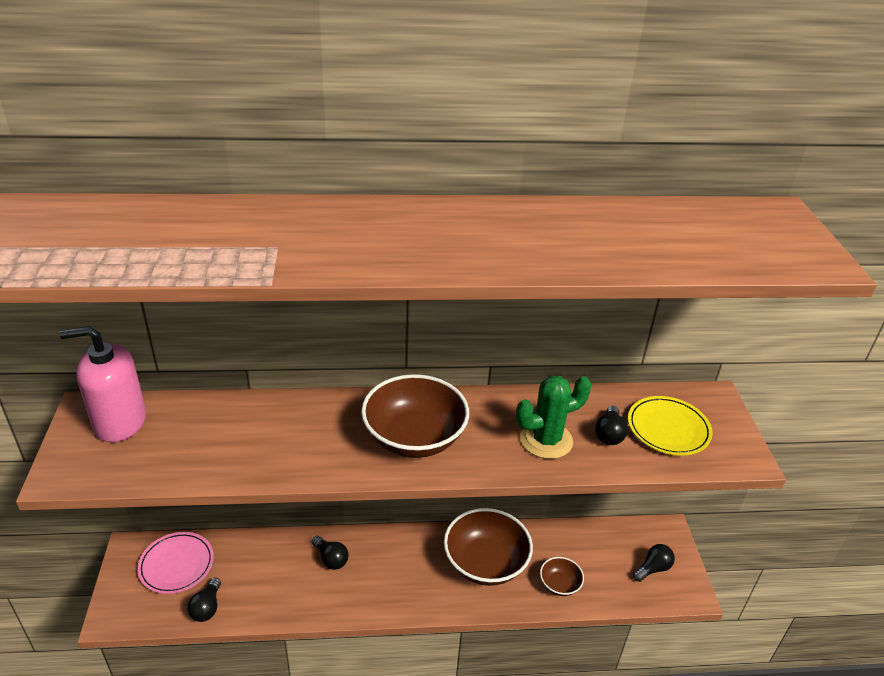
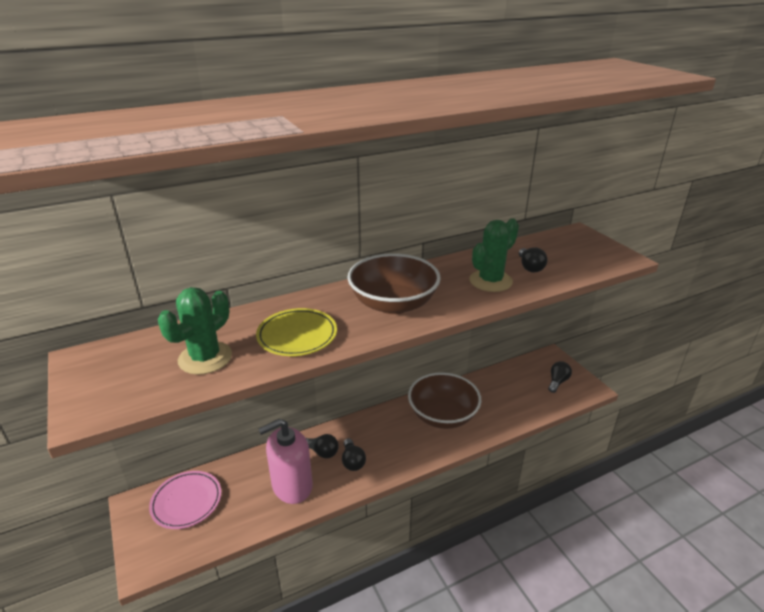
camera: 20 degrees left, 5 degrees down
(120, 421) = (122, 359): pink soap dispenser -> pink soap dispenser (292, 486)
(191, 446) = (205, 358): none -> green cactus
(207, 607) = (233, 525): black light bulb -> black light bulb (352, 461)
(559, 584) = (503, 412): brown bowl -> none
(668, 429) = (565, 255): yellow plate -> yellow plate (297, 335)

